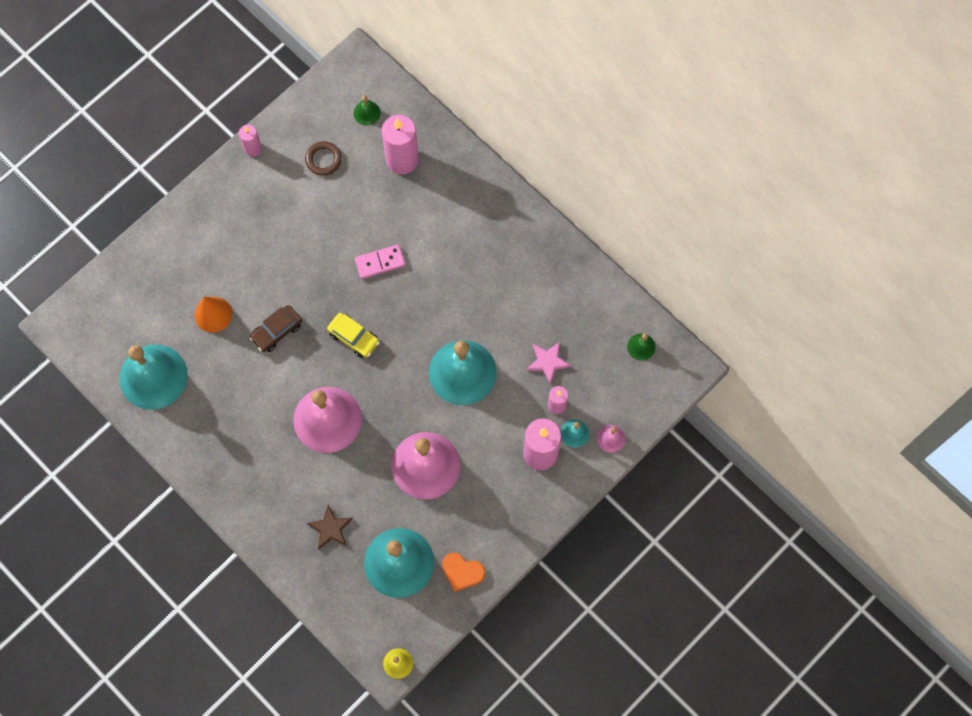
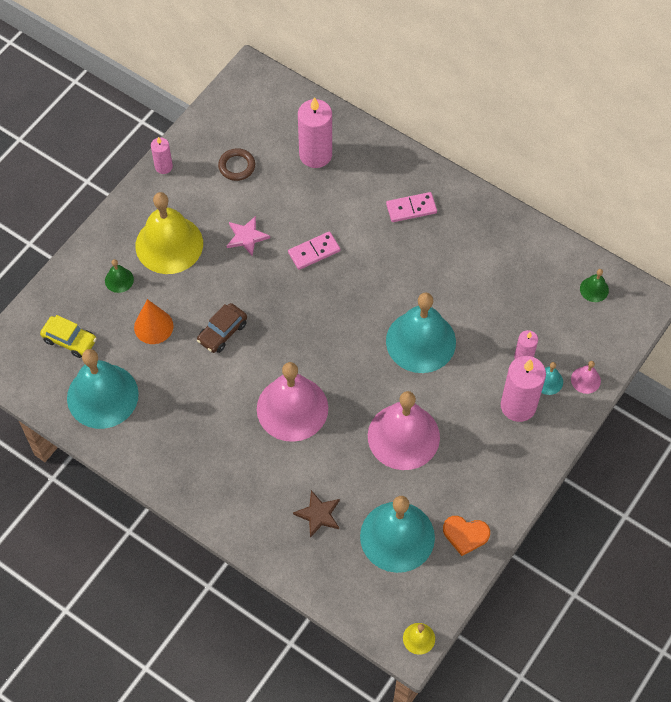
camera: 10 degrees left, 10 degrees down
(243, 232) = (169, 244): none -> yellow bell
(354, 337) = (303, 326): yellow car -> yellow car (70, 340)
(367, 113) = (271, 118): green bell -> green bell (119, 280)
(483, 232) = (411, 208): none -> pink domino
(548, 362) = (504, 318): pink star -> pink star (246, 237)

